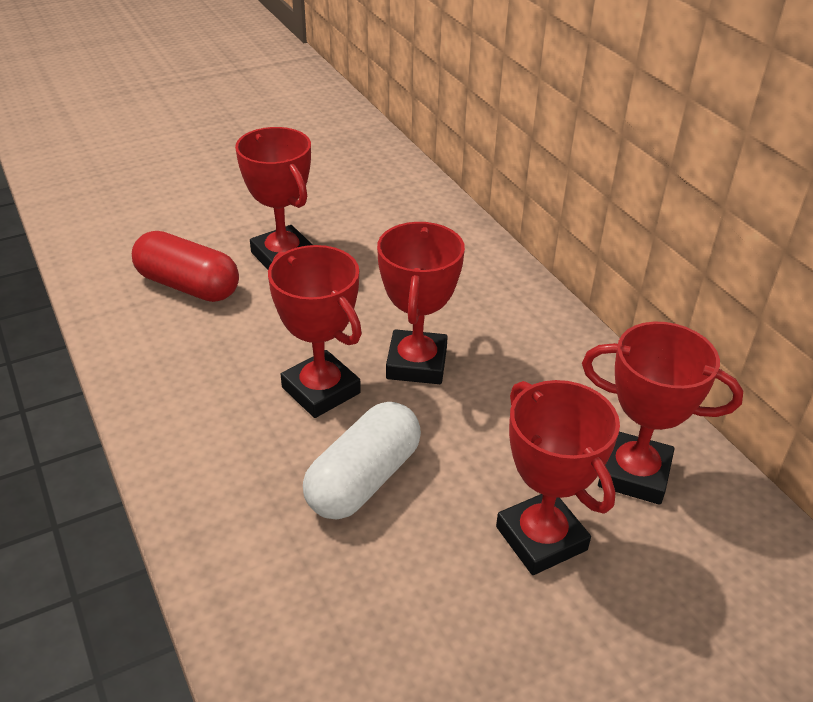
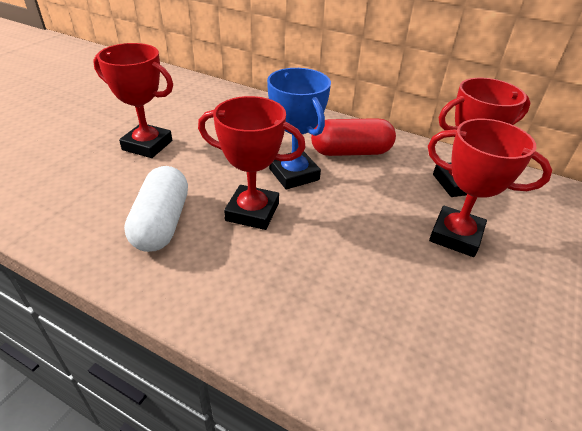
camera: 35 degrees left, 0 degrees up
(188, 286) = (92, 185): red capsule -> red capsule (351, 152)
(364, 479) = (332, 251): white capsule -> white capsule (162, 223)
(416, 363) = (294, 174): red trophy -> blue trophy

